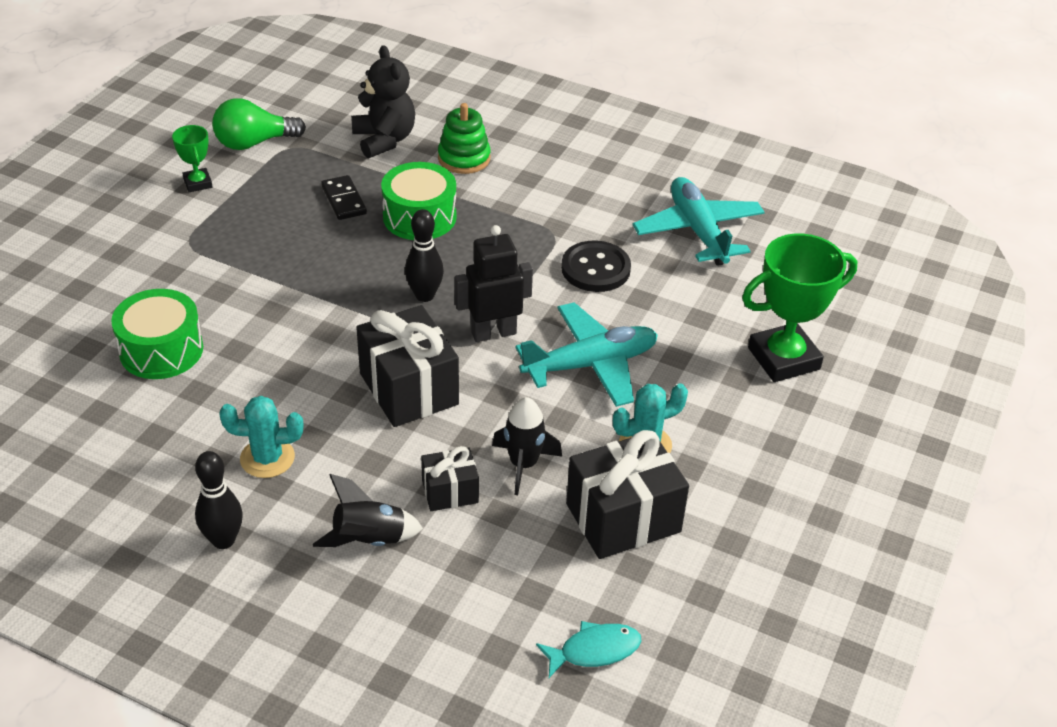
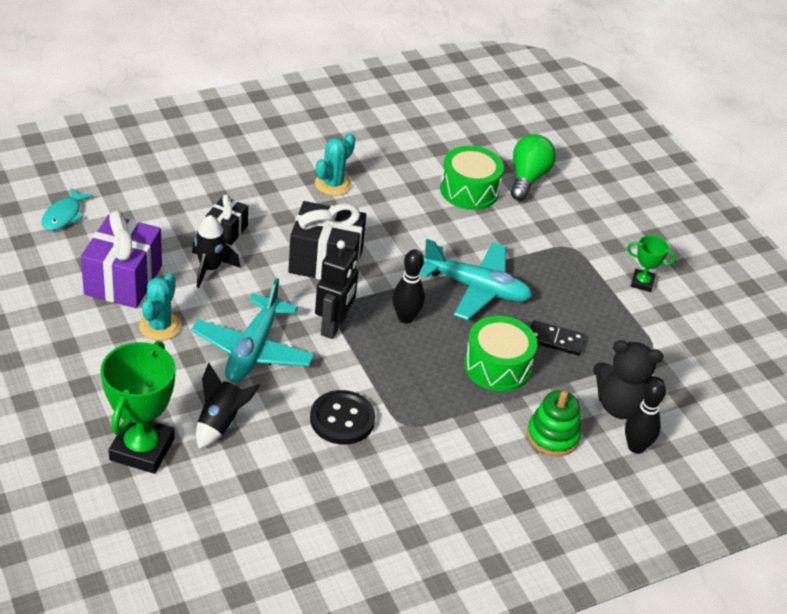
camera: 125 degrees right, 0 degrees up
(223, 540) = (292, 144): black bowling pin -> black bowling pin (636, 447)
(254, 143) = (675, 334): green light bulb -> green light bulb (528, 178)
(369, 540) = (231, 186): black rocket -> black rocket (221, 422)
(623, 517) = (123, 280): black gift -> purple gift
(698, 231) = (321, 512): turquoise plane -> turquoise plane (476, 288)

